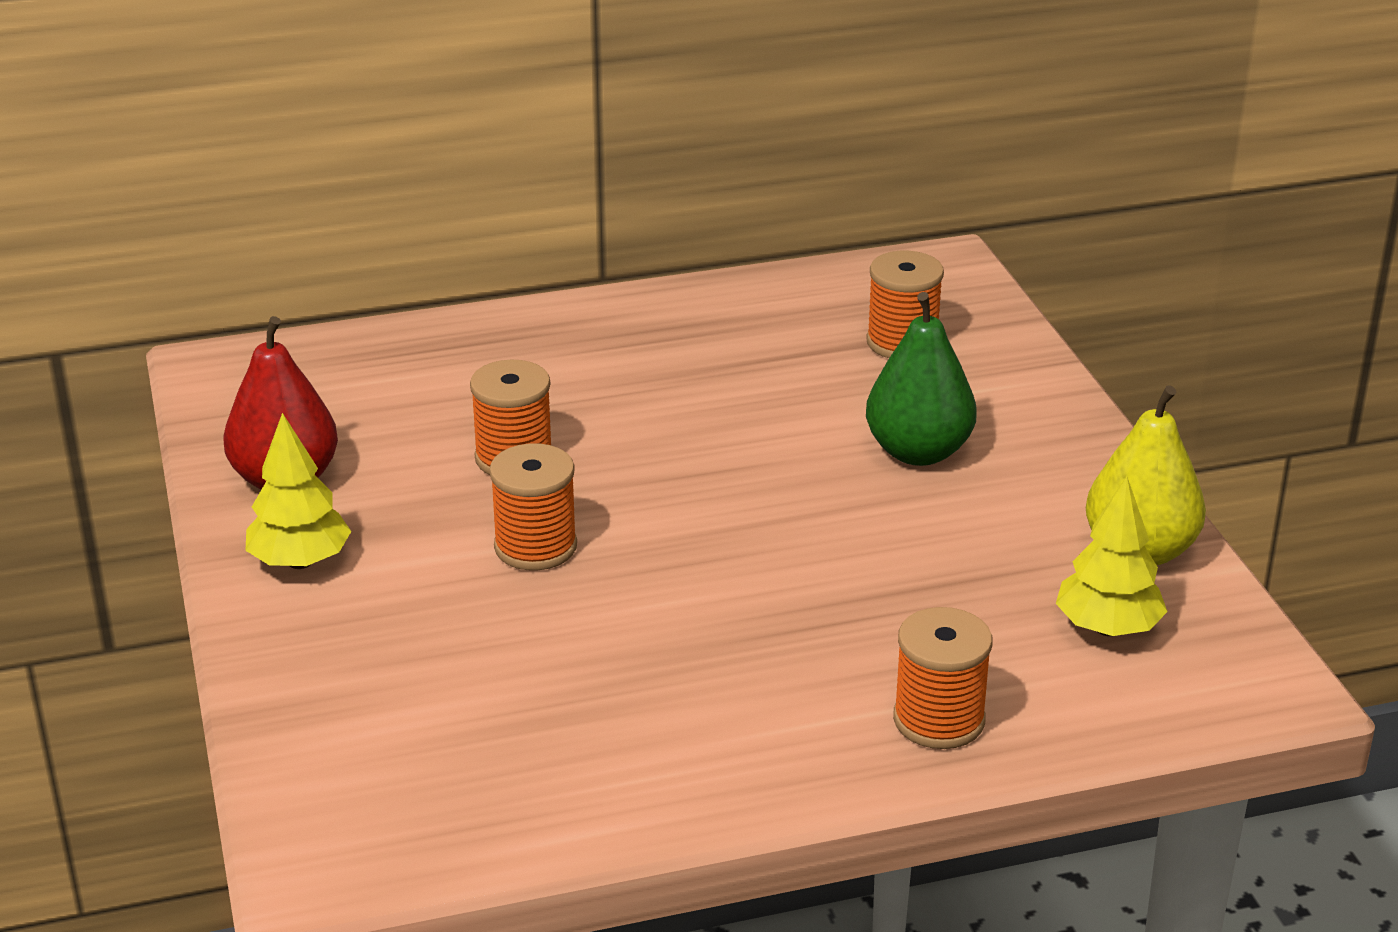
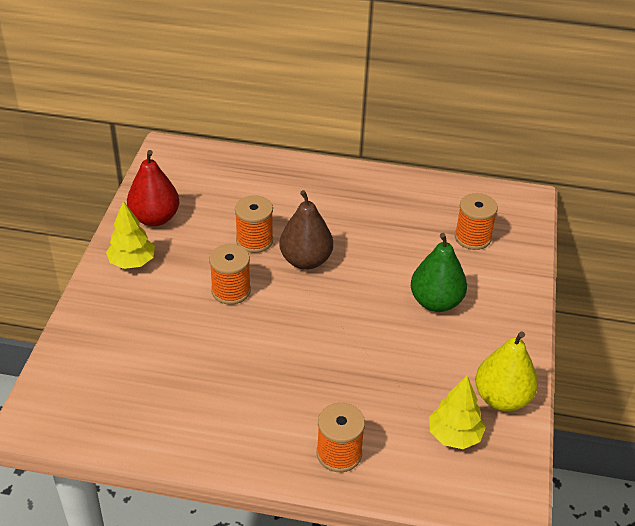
camera: 25 degrees right, 10 degrees up
(637, 460) = (306, 260): none -> brown pear

